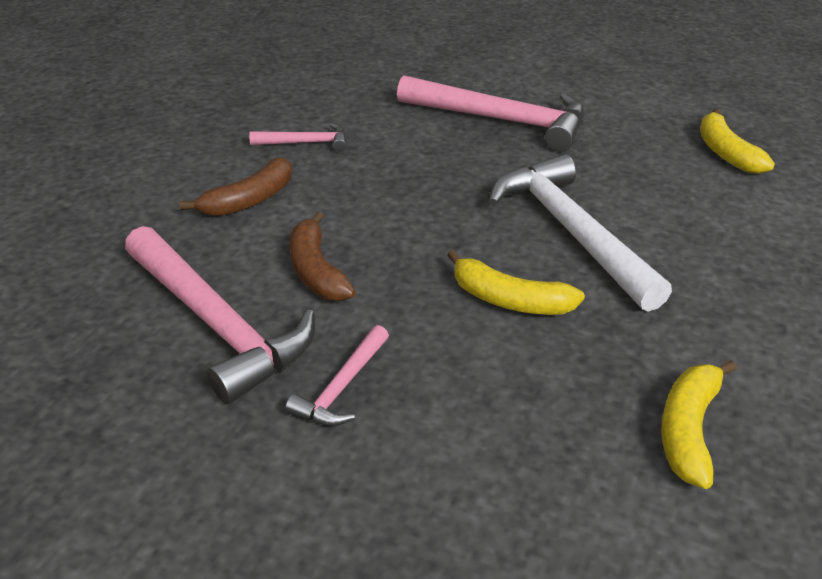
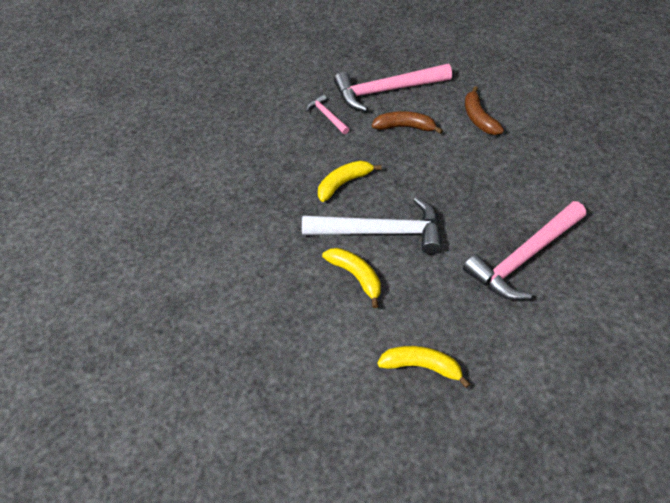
camera: 120 degrees right, 15 degrees up
(306, 143) = (533, 153): pink hammer -> none
(688, 430) = (235, 203): yellow banana -> yellow banana (356, 276)

